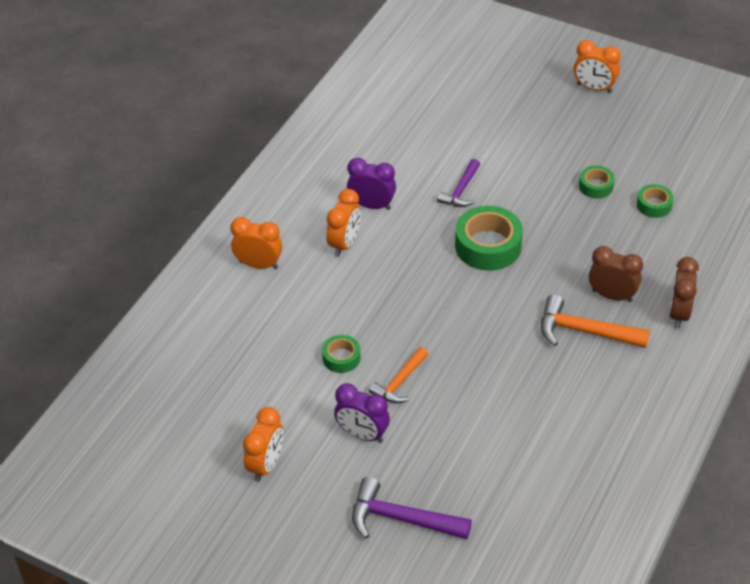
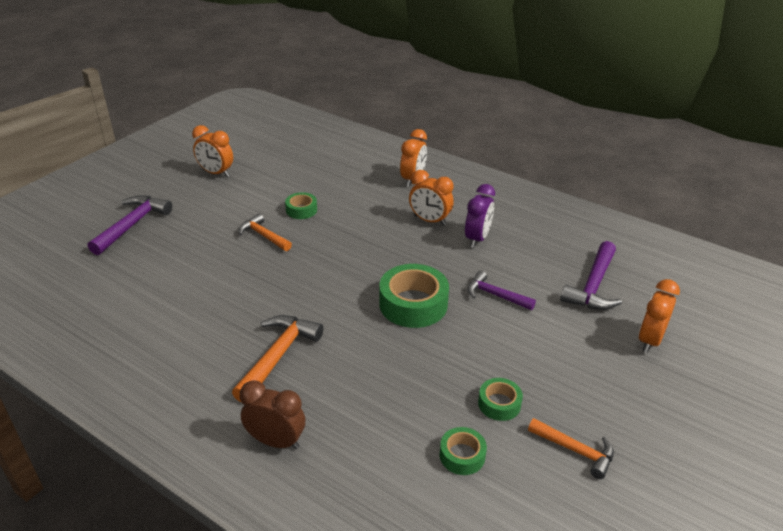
camera: 95 degrees right, 10 degrees down
(362, 434) = (220, 214): purple clock -> none
(432, 127) = (593, 286): none -> purple hammer
(594, 88) = (692, 436): orange clock -> orange clock (649, 340)
(612, 296) = (320, 386): brown clock -> none
(628, 146) = (575, 450): none -> orange hammer

